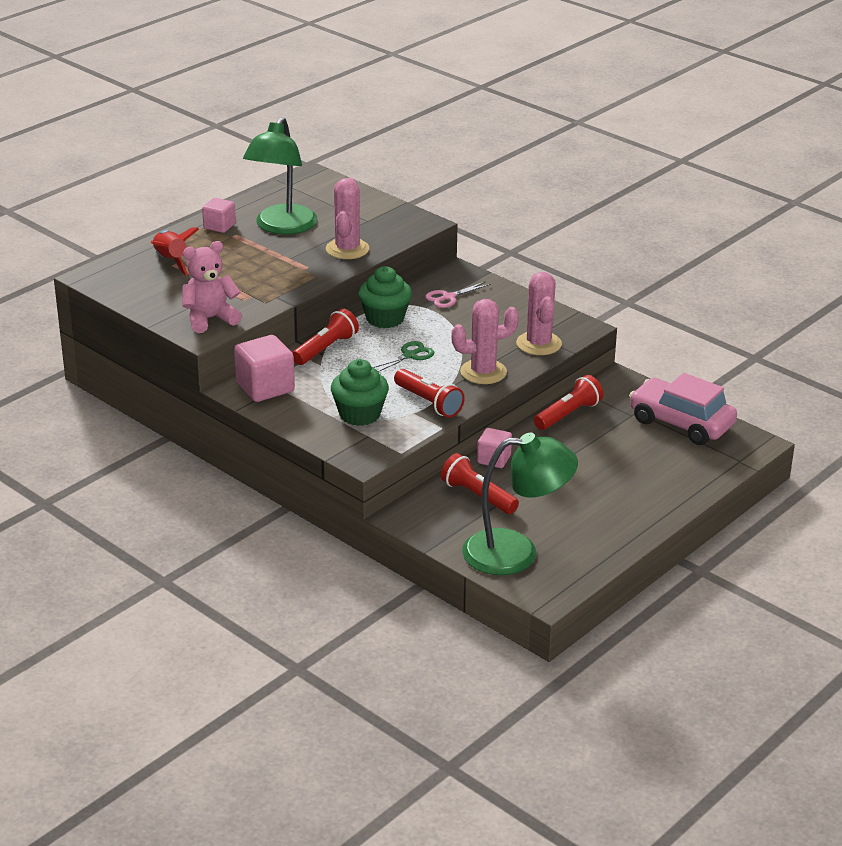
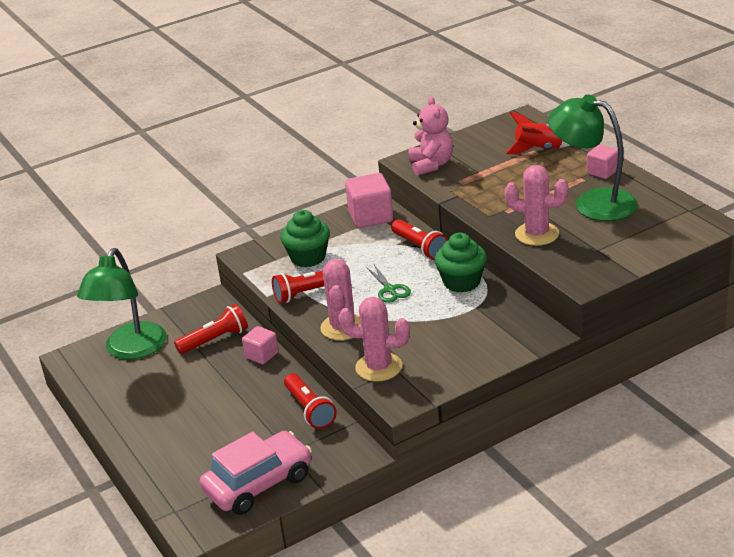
camera: 110 degrees right, 0 degrees up
(448, 297) = (491, 322): pink scissors -> none

